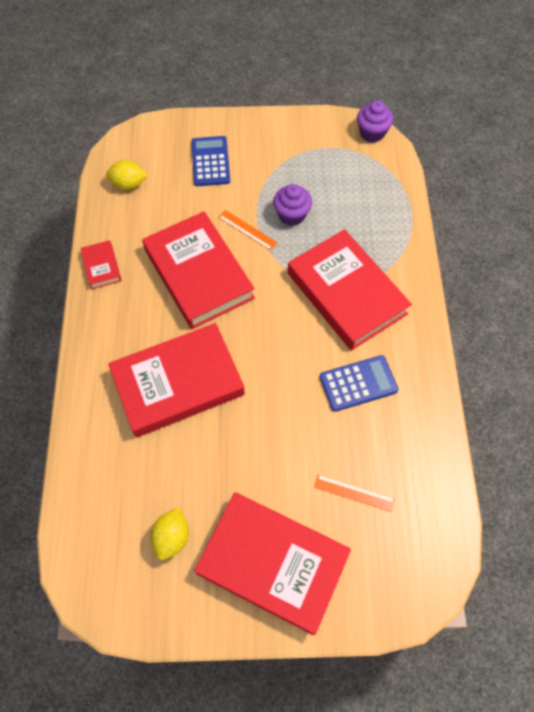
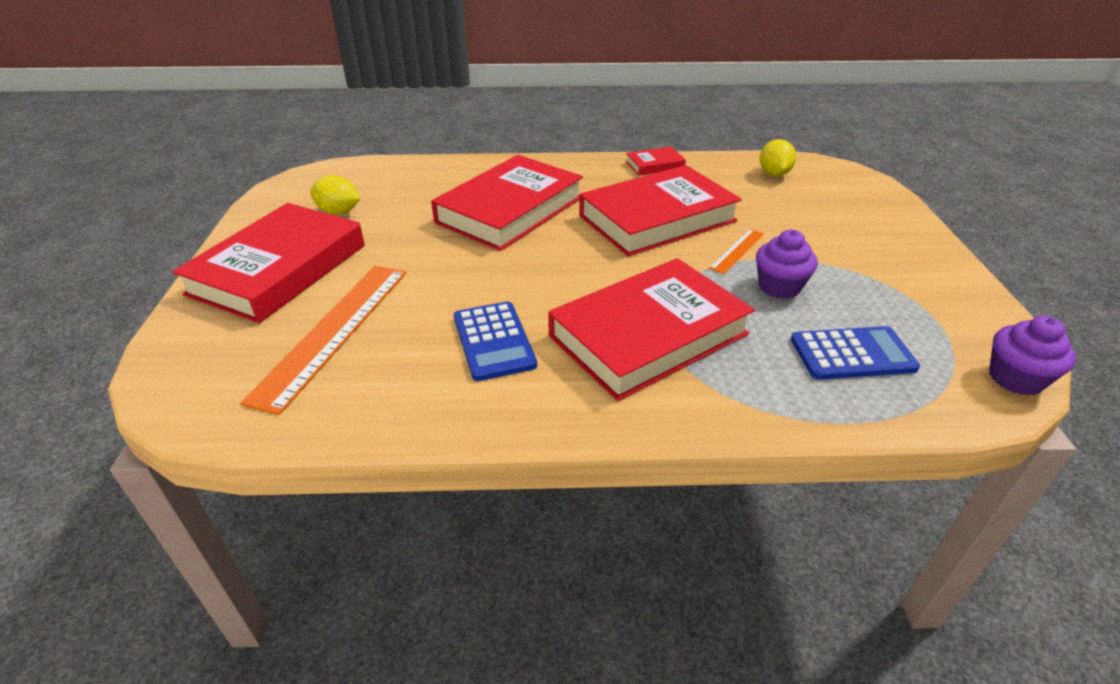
camera: 90 degrees right, 25 degrees down
(178, 383) = (510, 210): red book -> red book turned 60 degrees clockwise
(210, 161) = (841, 222): blue calculator -> blue calculator (852, 354)
(354, 493) = (334, 331): orange ruler -> orange ruler, size x2.11

